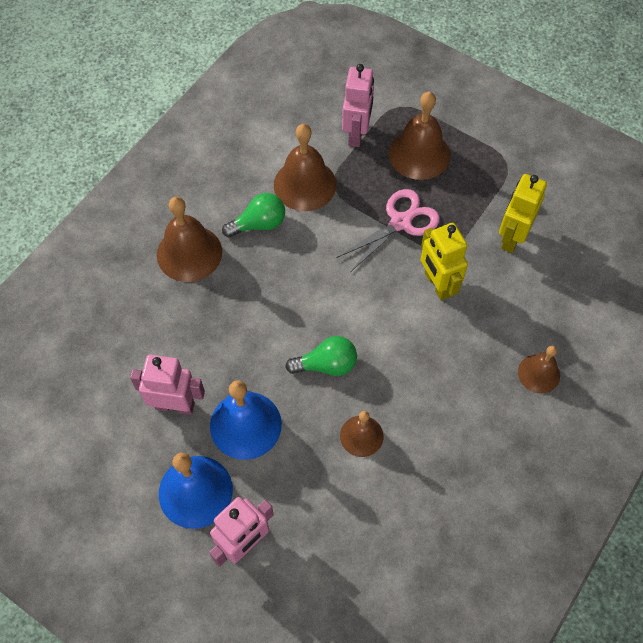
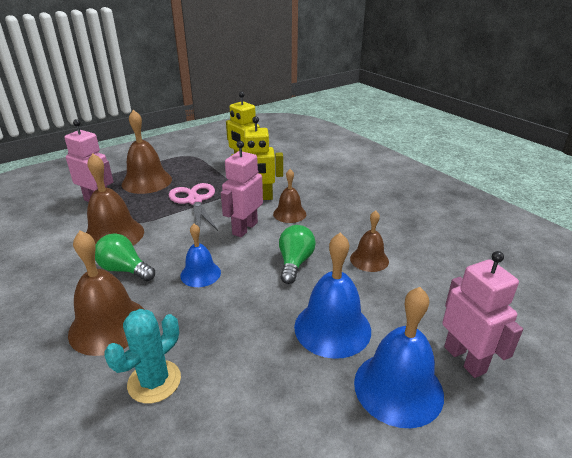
camera: 70 degrees left, 30 degrees down
(147, 315) = (154, 381): none -> turquoise cactus
(175, 405) = (285, 382): pink robot -> pink robot (244, 228)
(259, 224) = (124, 269): green light bulb -> green light bulb turned 60 degrees counterclockwise
(277, 288) = (200, 274): none -> blue bell
(539, 373) = (349, 179): brown bell -> brown bell (289, 214)

